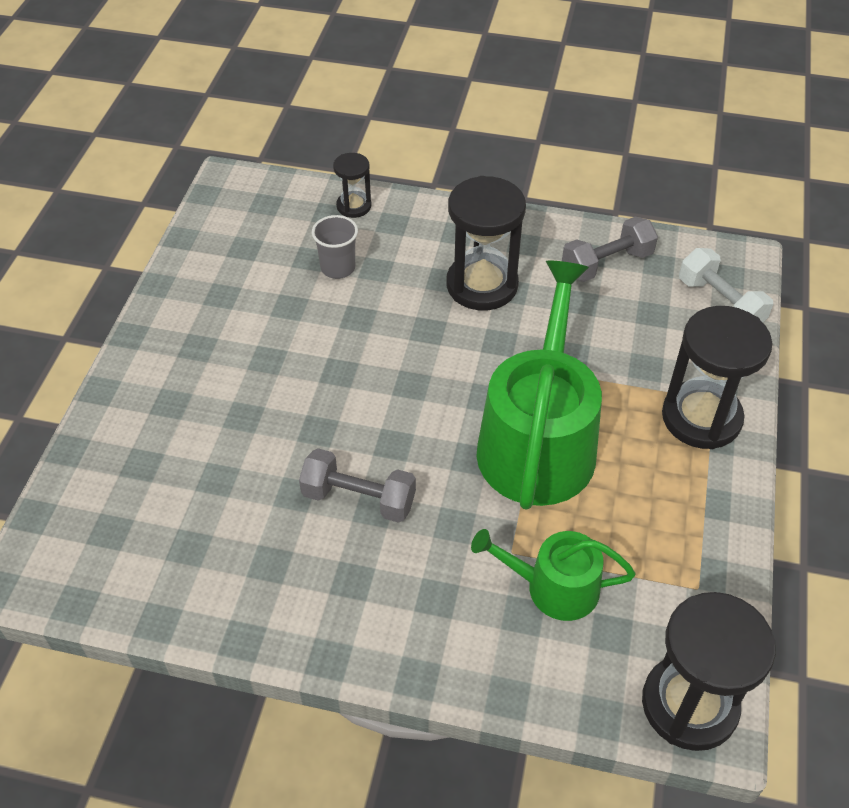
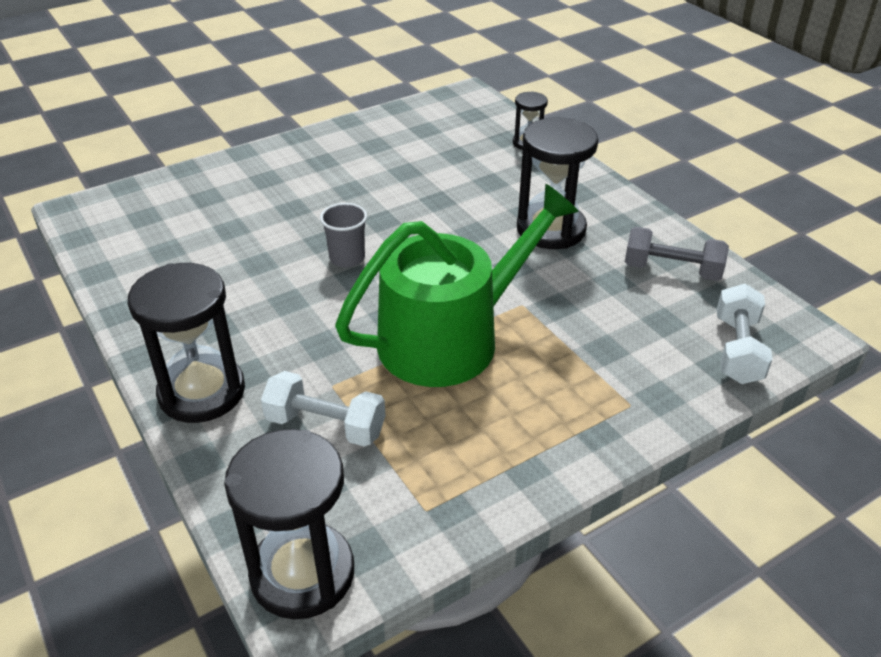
camera: 45 degrees right, 10 degrees down
(338, 268) = (466, 168): grey cup -> grey cup (347, 258)
(359, 499) = (288, 290): grey dumbbell -> none
(553, 587) = (326, 425): green watering can -> white dumbbell
(701, 418) = (602, 409): black hourglass -> black hourglass (202, 392)

